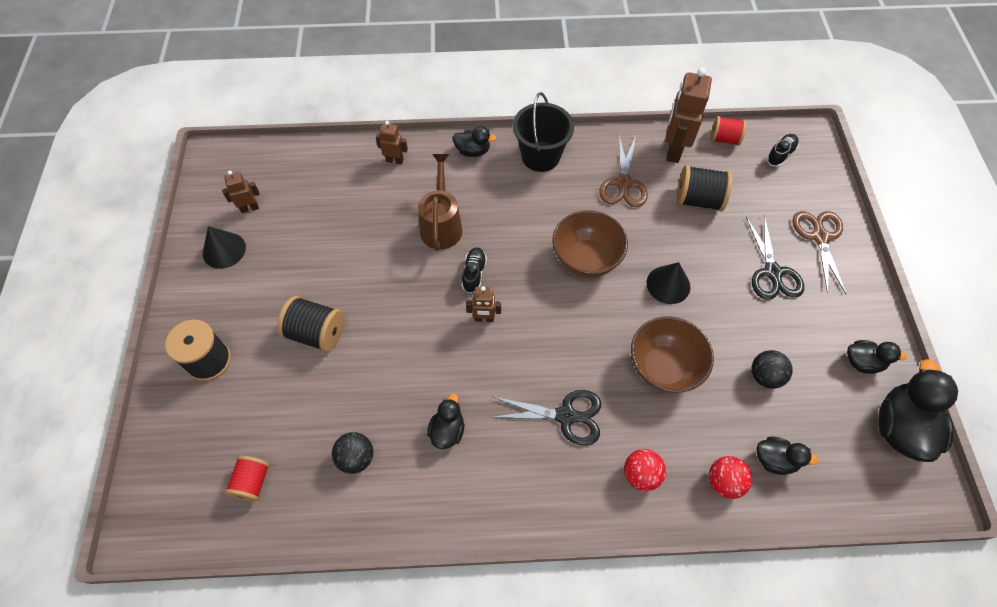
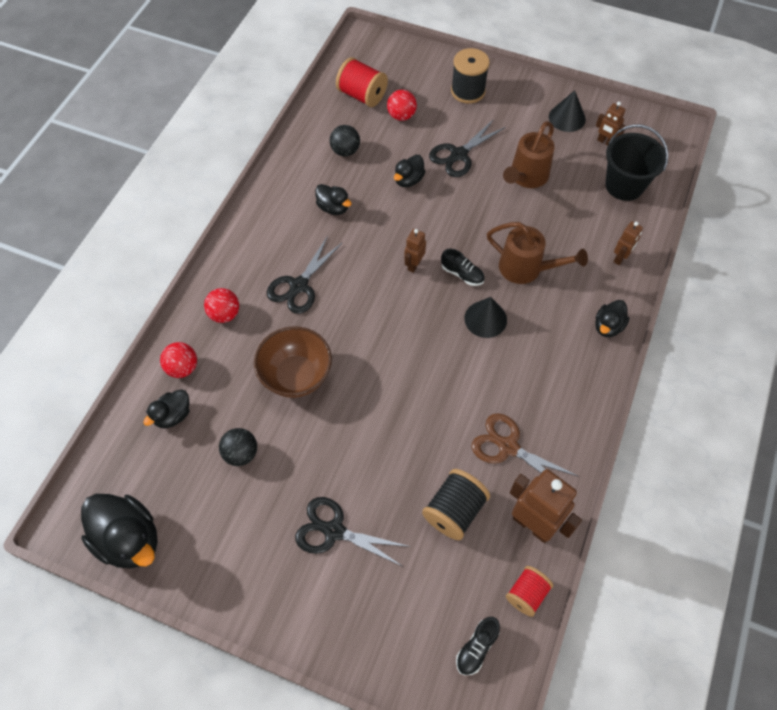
camera: 115 degrees right, 0 degrees up
(249, 208) = (605, 142): brown robot -> brown robot turned 120 degrees clockwise
(252, 482) = (362, 95): red spool -> red spool, size x1.50
(275, 418) = (401, 116): none -> red ball
(316, 333) = (459, 155): black spool -> black scissors
(325, 260) = (526, 177): none -> brown watering can
(540, 156) = (577, 384): black bucket -> black bucket (624, 185)
(586, 259) = (433, 367): brown bowl -> none
(668, 284) = (371, 424): black cone -> black cone (485, 319)
(780, 155) = (476, 648): black shoe -> black shoe turned 60 degrees clockwise
(819, 237) = (348, 612): brown scissors -> none
(862, 362) = (201, 551): black duck -> black duck (408, 180)

